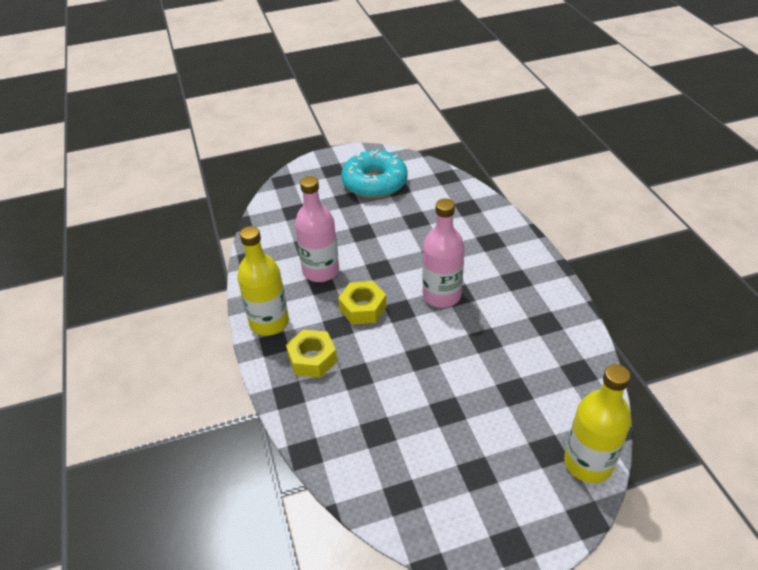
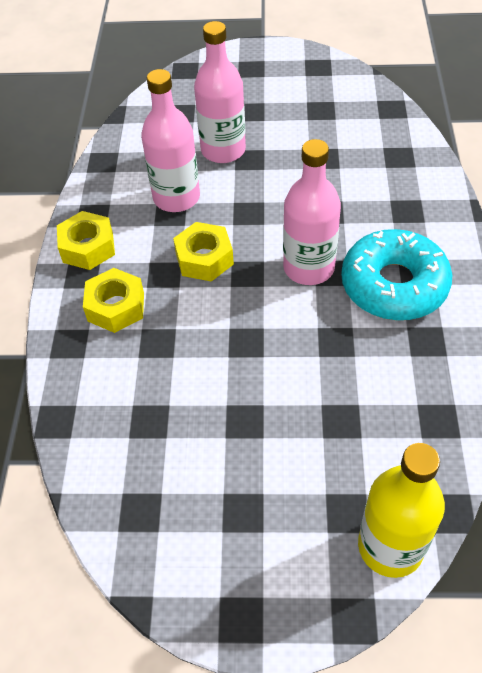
camera: 20 degrees right, 10 degrees up
(269, 322) = (88, 247): yellow bottle -> yellow nut
(339, 230) = (223, 150): none -> pink bottle
(374, 182) = (295, 96): turquoise donut -> turquoise donut (394, 285)

